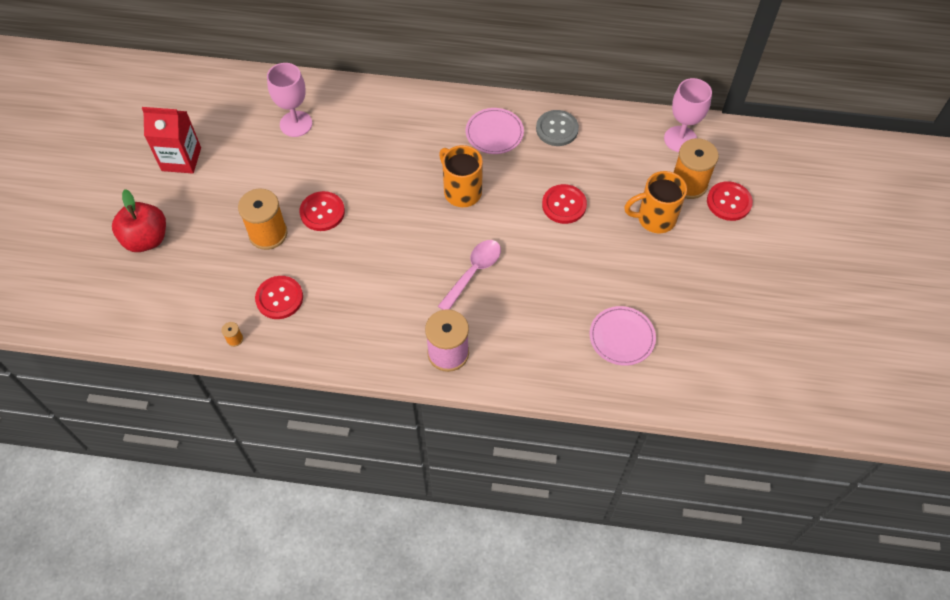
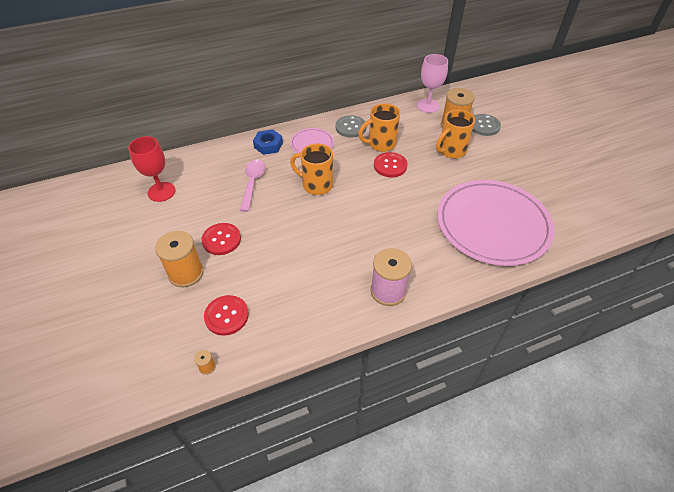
camera: 30 degrees left, 10 degrees down
(146, 239) = (75, 325): red apple -> none
(181, 159) = (75, 252): red carton -> none
(296, 124) = (161, 192): pink goblet -> red goblet
(443, 112) = (268, 145): none -> blue nut
(473, 272) = (363, 230): pink spoon -> pink spoon (253, 183)
(575, 170) = (380, 144): none -> orange mug
(622, 337) = (492, 225): pink plate -> pink plate, size x2.20
(729, 202) = (484, 126): red button -> grey button

